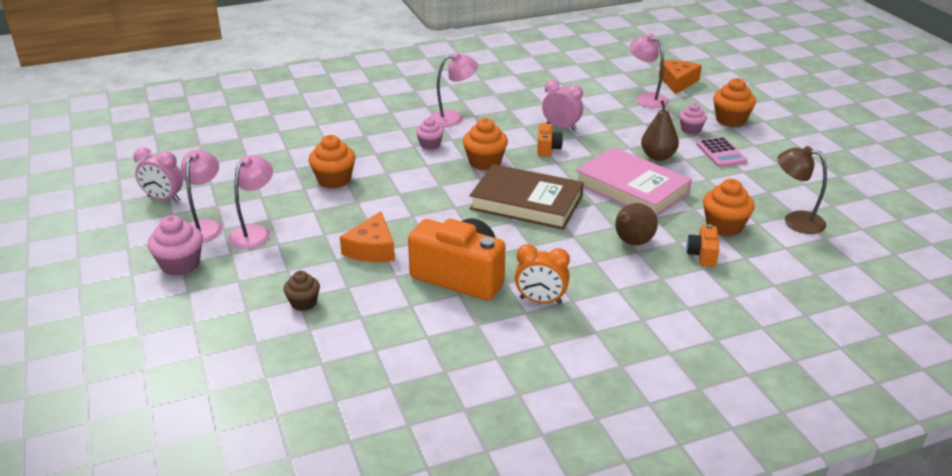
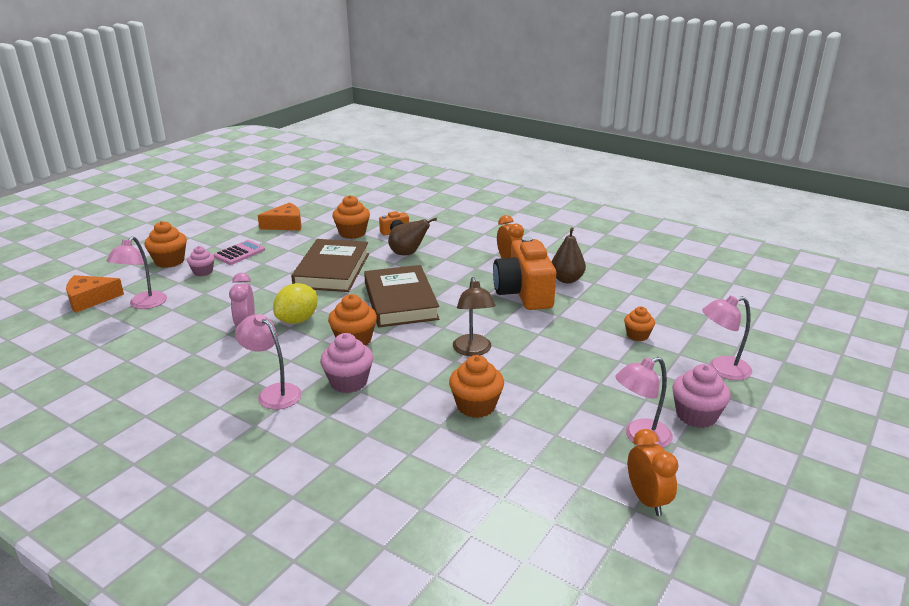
camera: 125 degrees left, 5 degrees down
(164, 199) = (647, 500): pink clock -> orange clock
(255, 232) = (606, 403): pink lamp -> pink lamp (721, 370)
(303, 303) = (637, 335): brown cupcake -> orange cupcake
(372, 249) = (544, 337): orange cheese -> orange cheese (285, 225)
(430, 145) = (348, 382): pink cupcake -> pink cupcake, size x1.56
(547, 149) = (297, 320): orange camera -> yellow lemon
(631, 188) = (332, 270): pink book -> brown book
(658, 156) = (268, 273): brown pear -> brown pear (567, 280)
(795, 220) = (321, 217): brown lamp -> brown lamp (473, 351)

